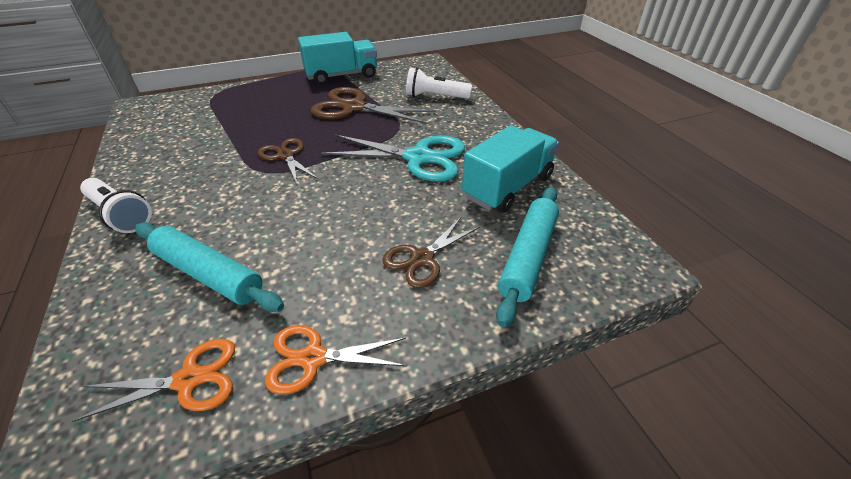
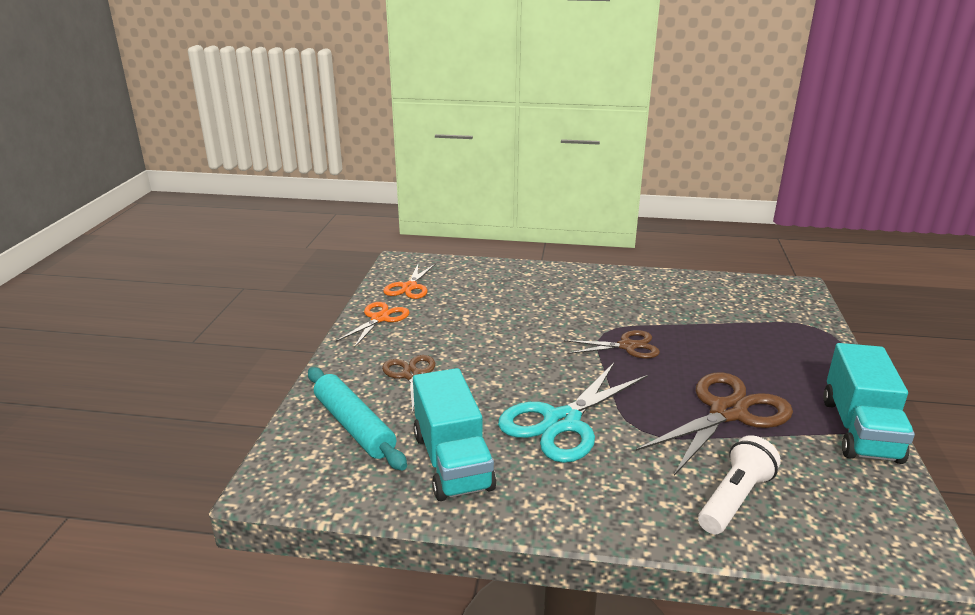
camera: 120 degrees right, 15 degrees down
(121, 215) = (586, 275): white flashlight -> none
(208, 274) = (487, 298): turquoise rolling pin -> none

